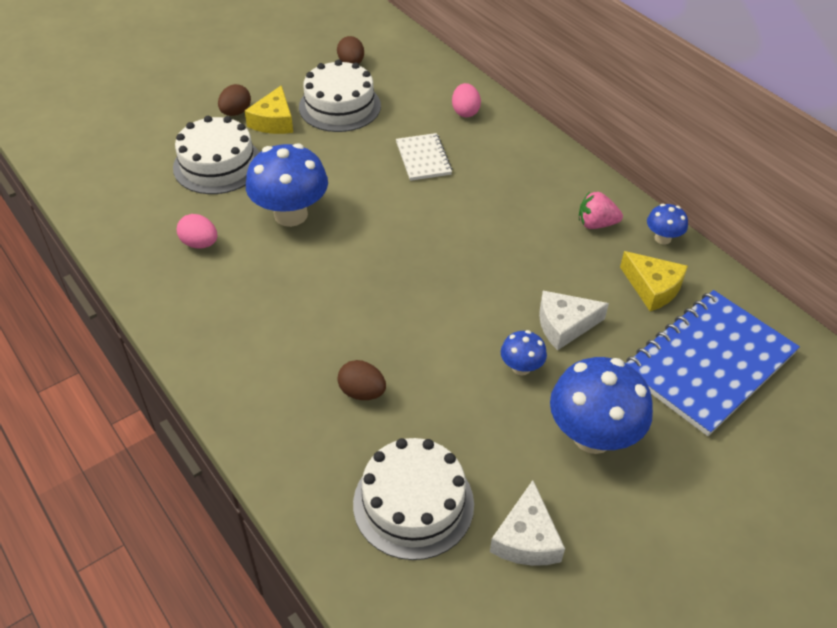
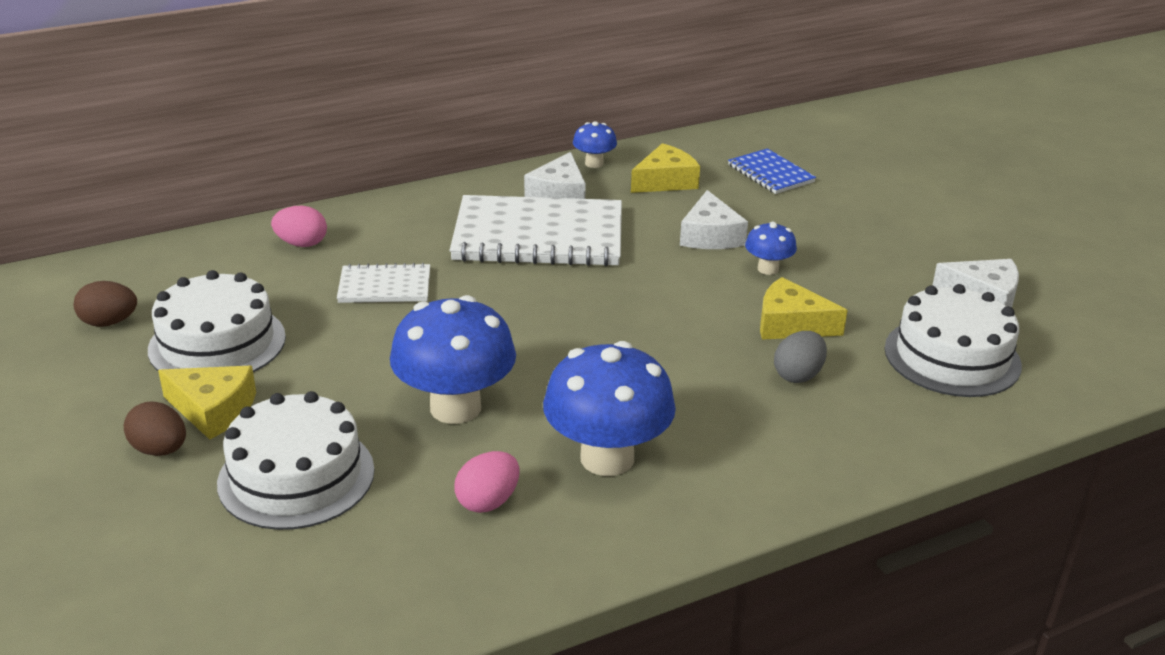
camera: 80 degrees left, 15 degrees down
(362, 392) = (798, 375): brown egg -> grey egg
(435, 386) = (790, 324): none -> yellow cheese
(521, 222) = (538, 236): none -> white notebook
(592, 436) = (859, 244): blue mushroom -> blue mushroom (607, 458)
(596, 224) = (559, 194): pink strawberry -> white cheese
(708, 363) = (770, 174): blue notebook -> blue notebook, size x0.50

